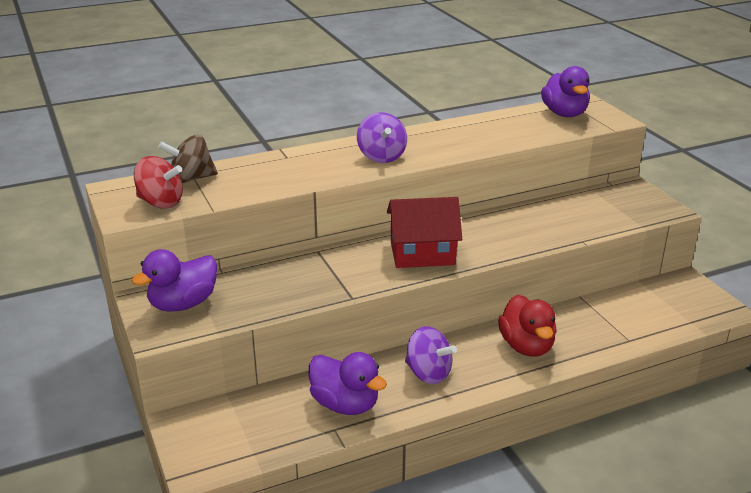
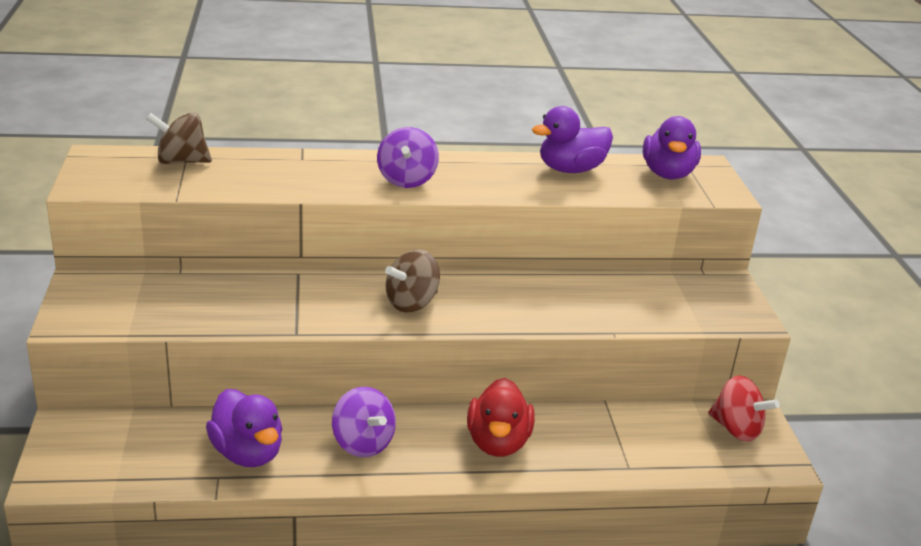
camera: 15 degrees right, 0 degrees up
(160, 203) = (129, 180): red spinning top -> red spinning top (736, 429)
(183, 304) = (114, 297): purple duck -> purple duck (570, 169)
(422, 253) = (411, 303): red house -> brown spinning top

